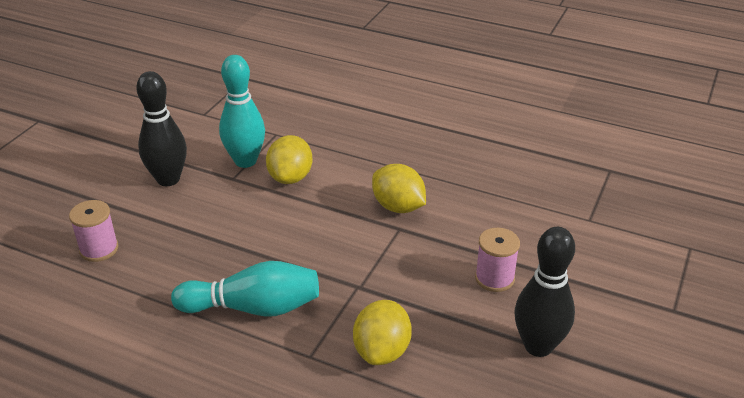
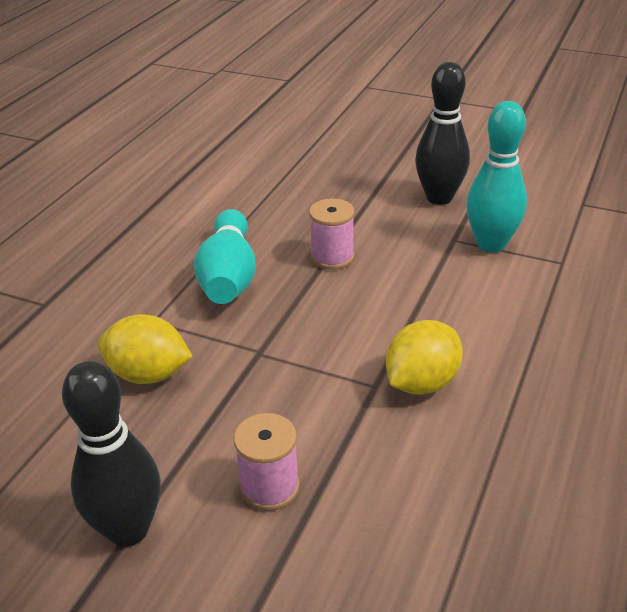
camera: 90 degrees right, 0 degrees up
(99, 249) = (318, 177): pink spool -> pink spool (332, 257)
(290, 177) = (466, 282): yellow lemon -> none

